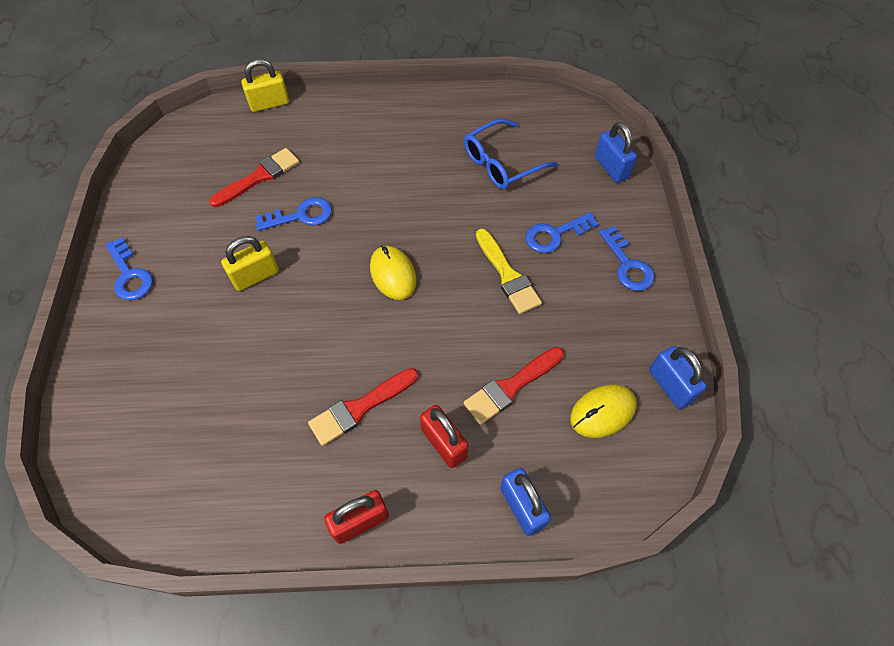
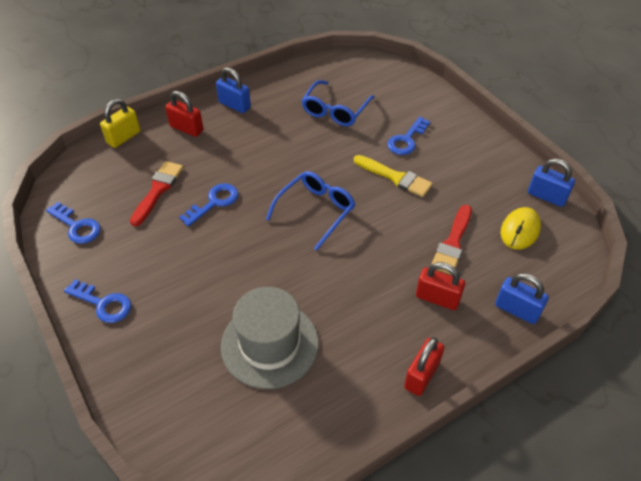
camera: 30 degrees left, 10 degrees down
(240, 399) = (269, 344): none -> grey hat
(255, 276) = (212, 258): yellow padlock -> none
(334, 119) = (186, 128): none -> red padlock
(360, 408) = (362, 305): red brush -> none
(393, 274) = (316, 211): yellow mouse -> blue glasses
(611, 167) = (410, 85): blue padlock -> blue padlock (234, 105)
(627, 265) = (466, 139): blue key -> blue key (77, 226)

